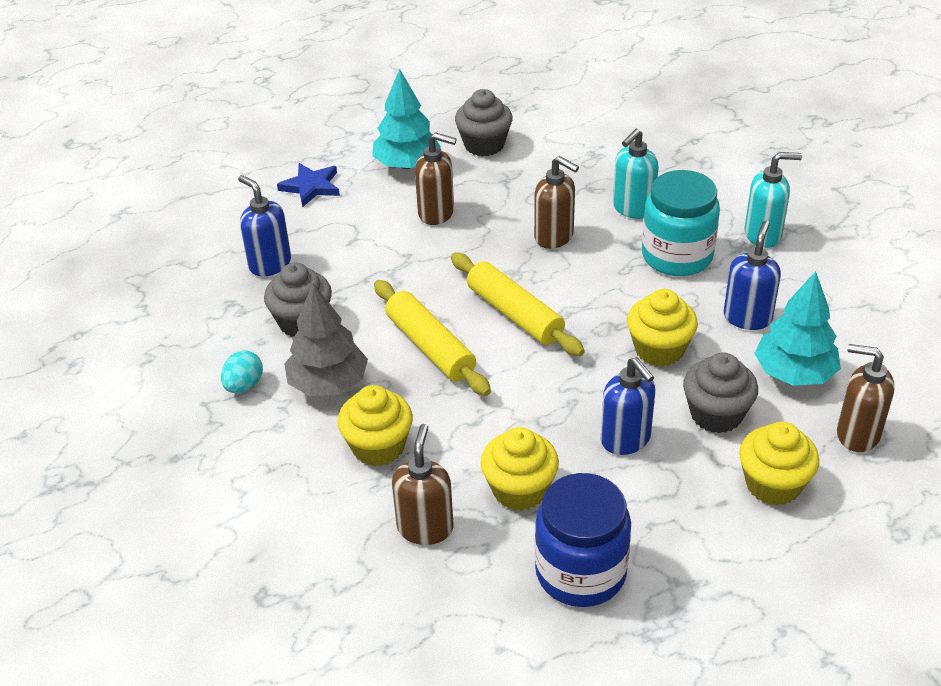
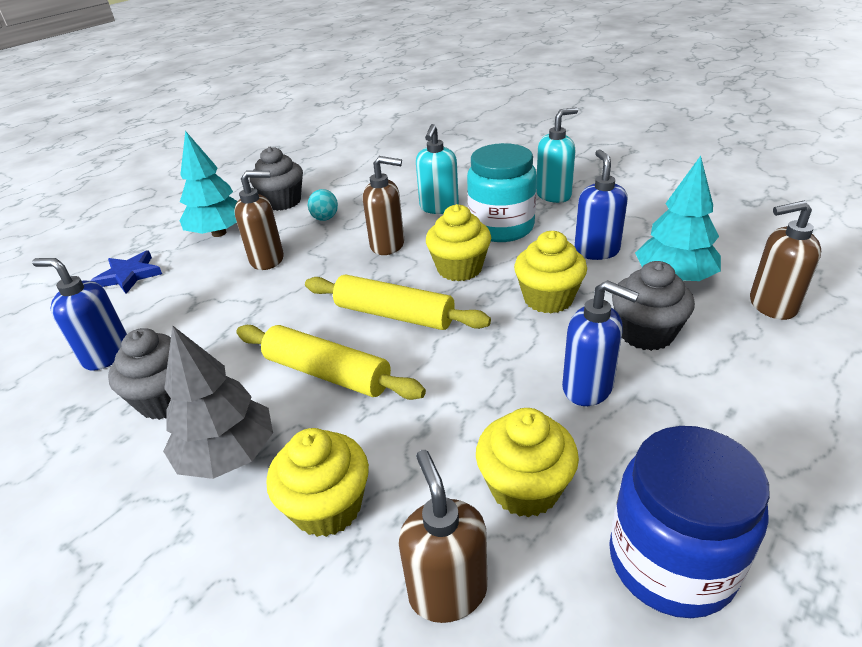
camera: 25 degrees left, 5 degrees down
(244, 385) = (117, 499): turquoise egg -> turquoise egg (325, 219)
(773, 484) = (755, 375): yellow cupcake -> yellow cupcake (459, 268)

